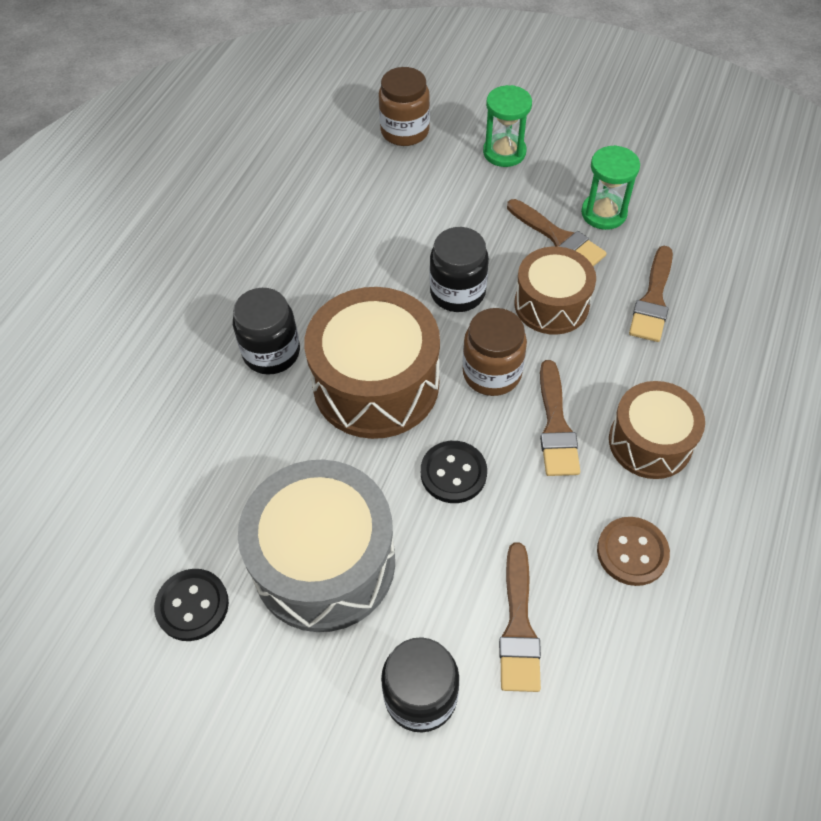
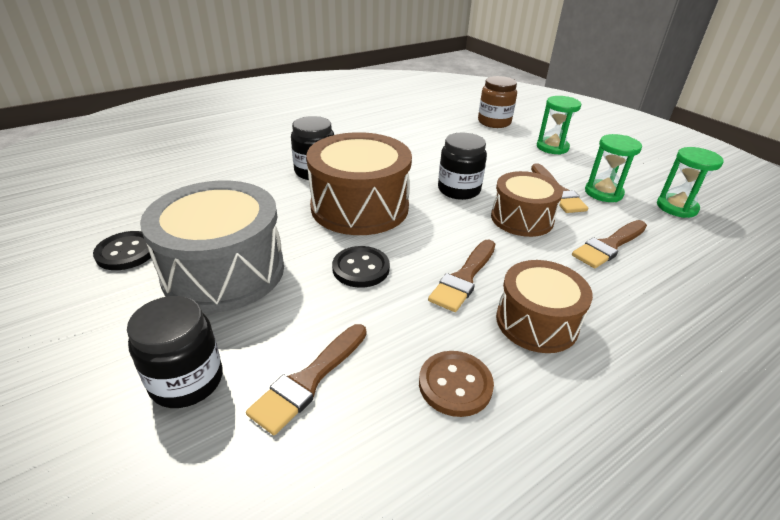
camera: 30 degrees right, 20 degrees down
(492, 373) = (443, 233): brown jar -> none
(682, 200) = (676, 207): none -> green hourglass

